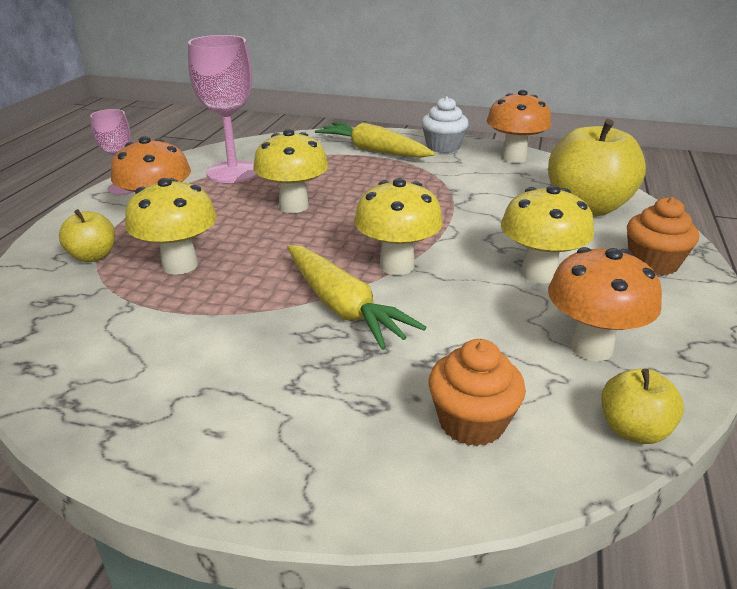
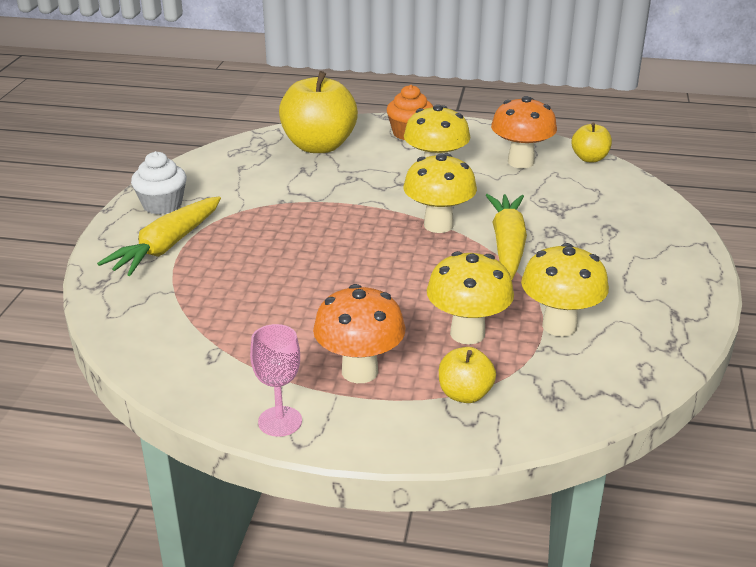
camera: 95 degrees left, 0 degrees up
(233, 172) = (229, 339): pink goblet -> none
(293, 206) = (328, 285): yellow mushroom -> yellow mushroom (559, 326)
(343, 307) = (507, 245): yellow carrot -> yellow carrot turned 45 degrees counterclockwise
(471, 422) = (608, 199): orange cupcake -> none
(514, 158) = (201, 169): orange mushroom -> none

